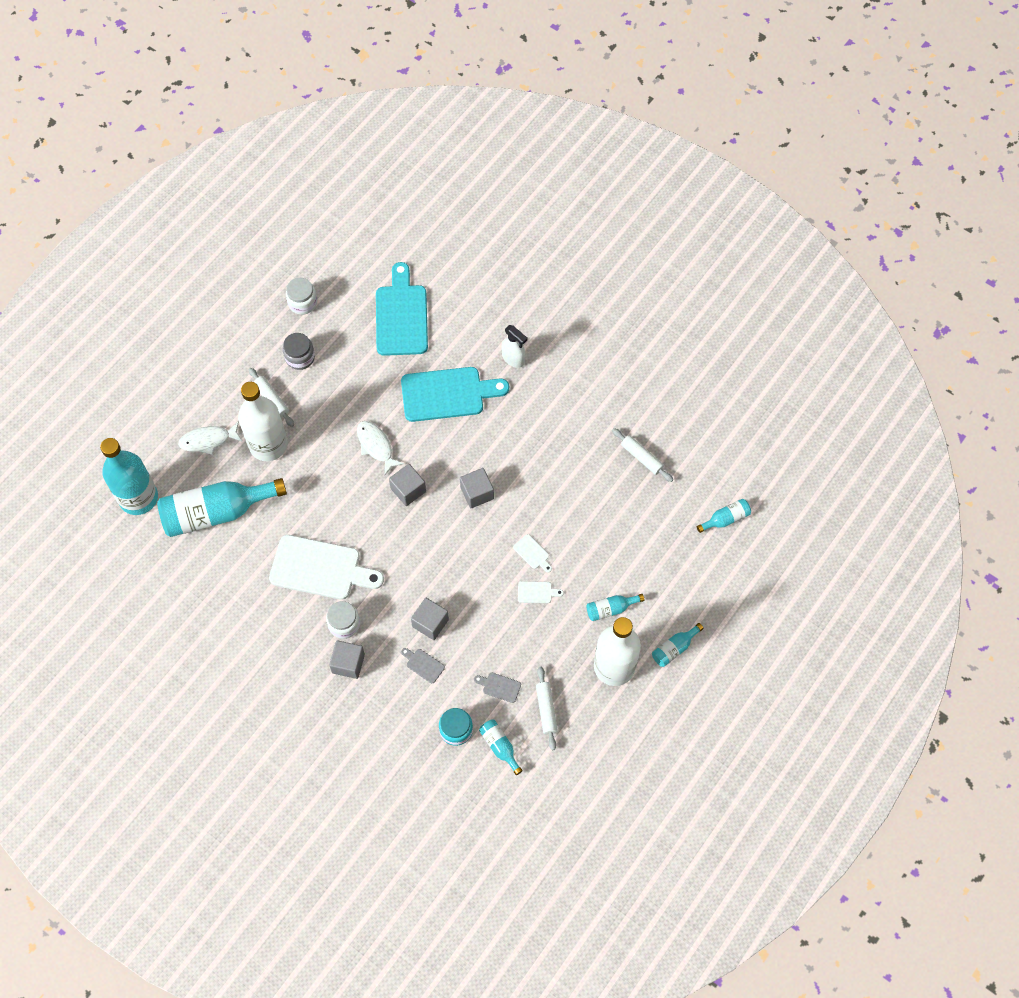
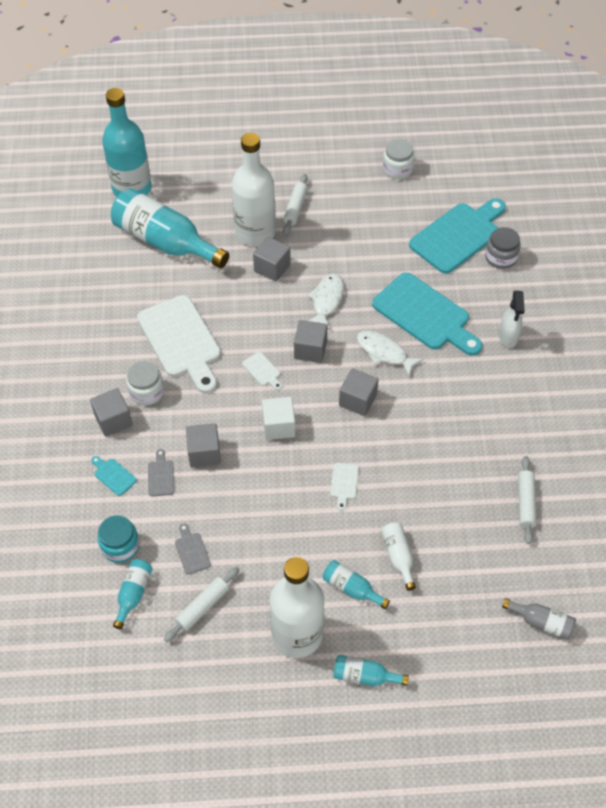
camera: 50 degrees right, 10 degrees down
(208, 440) = (221, 195): white fish -> white fish (384, 352)
(300, 357) = (350, 200): grey jar -> grey jar (500, 257)
(312, 458) = (272, 268): none -> grey cube
(395, 695) = (113, 475): none -> turquoise cutting board
(452, 559) = (278, 426): none -> white cube
(537, 592) = (310, 514): white cutting board -> white cutting board (262, 370)
(613, 563) = (398, 556): none -> white bottle
(725, 519) = (541, 622): turquoise bottle -> grey bottle

